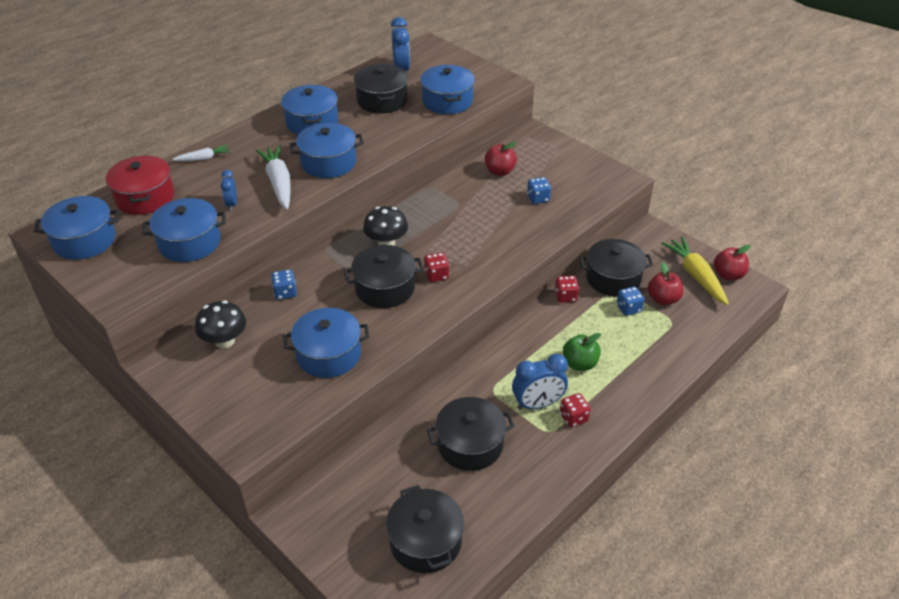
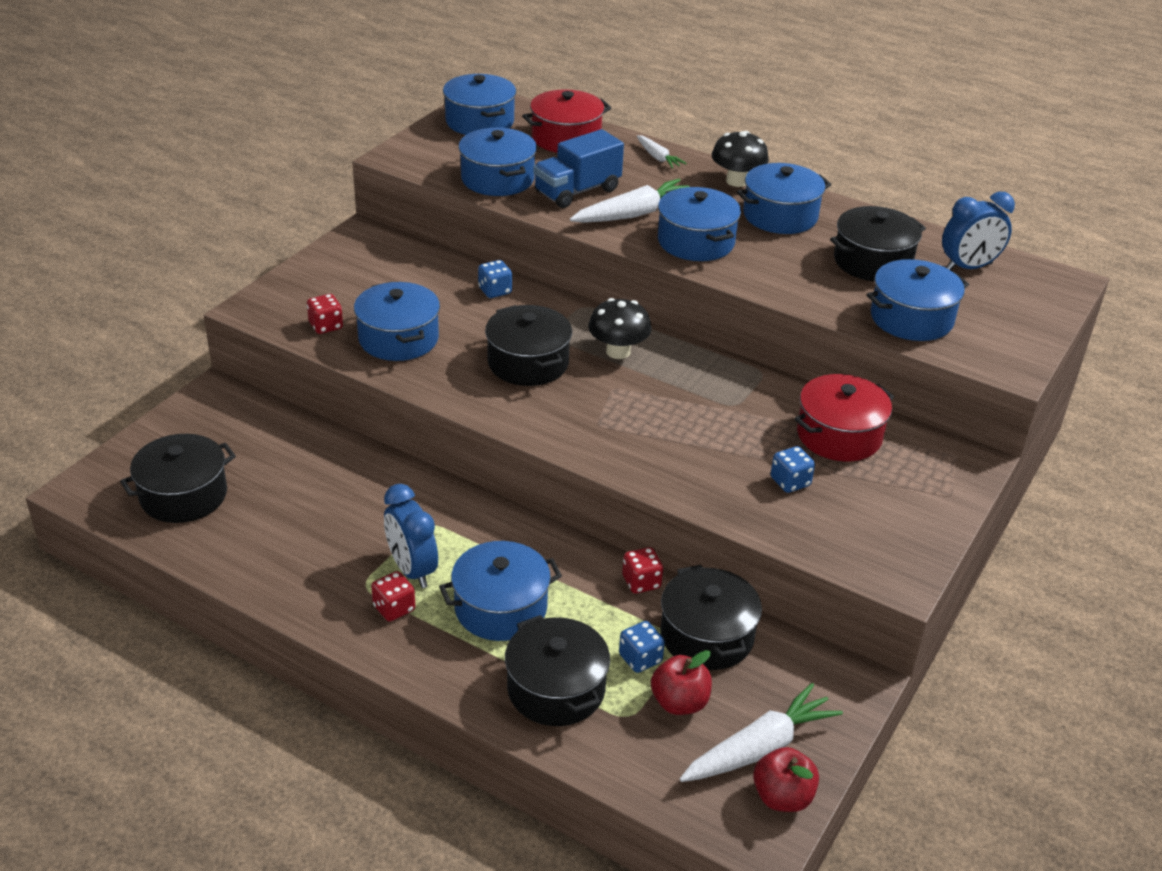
camera: 75 degrees right, 5 degrees down
(225, 341) = (403, 266): black mushroom -> black mushroom (737, 181)
(232, 204) = (577, 191): blue clock -> blue truck
(436, 275) = (568, 402): red dice -> red dice (326, 326)
(470, 444) = (331, 514): black pot -> black pot (556, 689)
(499, 171) = (839, 435): red apple -> red pot
(580, 363) = (500, 608): green apple -> blue pot
(696, 276) = (759, 748): yellow carrot -> white carrot

